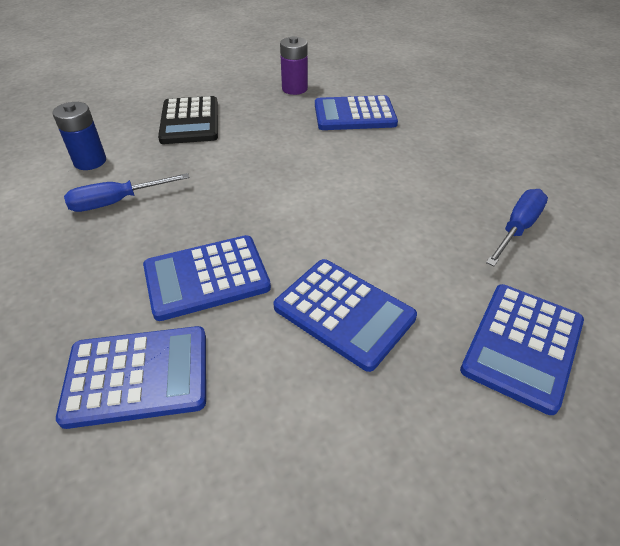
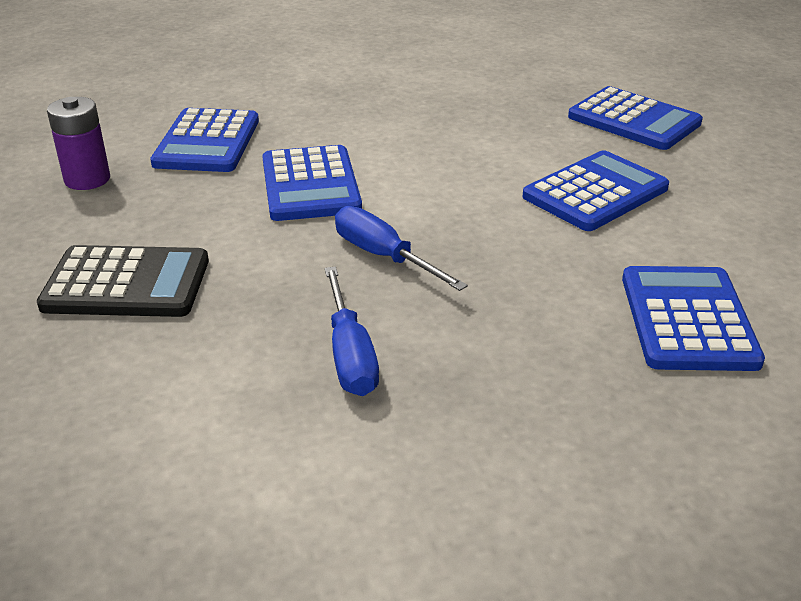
camera: 80 degrees left, 10 degrees down
(90, 161) = (205, 396): blue battery -> none
(206, 277) = (535, 273): blue calculator -> blue calculator (310, 185)
(517, 228) = (484, 92): blue screwdriver -> blue screwdriver (383, 256)

